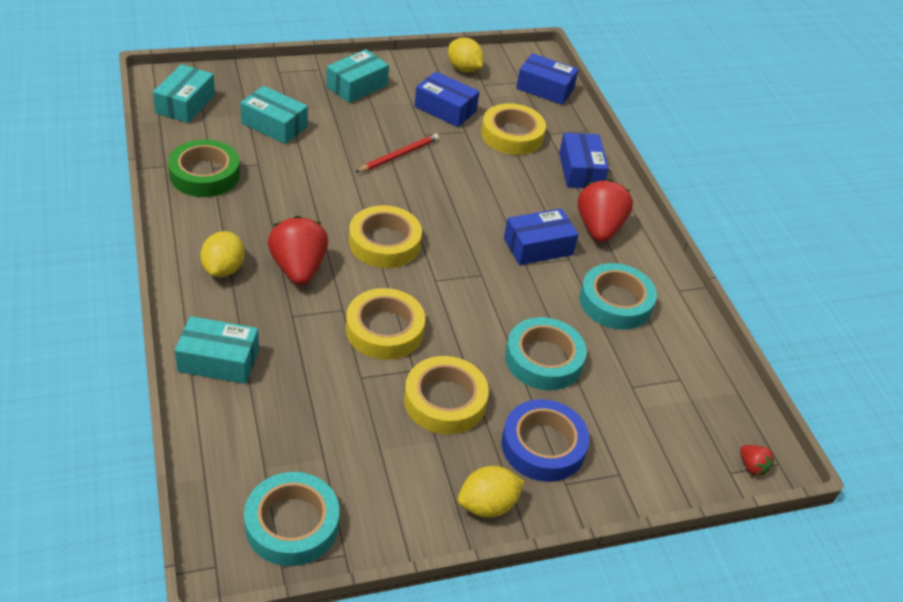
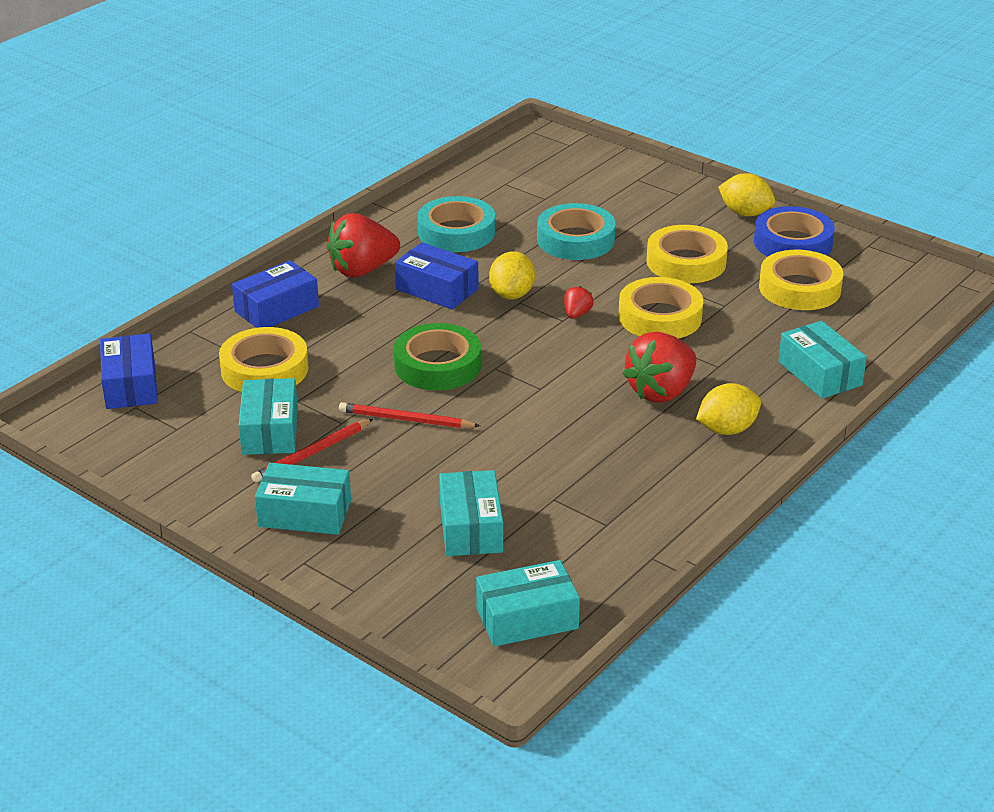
camera: 120 degrees left, 10 degrees down
(205, 174) = (624, 521): green tape -> green tape (437, 365)
(292, 524) = (884, 272): turquoise tape -> none
(384, 243) = (555, 365): yellow tape -> yellow tape (799, 288)
(406, 111) = (312, 453): none -> red pencil
(445, 109) = (270, 431): blue box -> turquoise box
(464, 69) = (156, 456): yellow lemon -> yellow lemon (512, 294)
(543, 446) = (661, 212): blue tape -> blue tape (793, 243)
(752, 466) = (551, 139): red strawberry -> red strawberry (577, 314)

